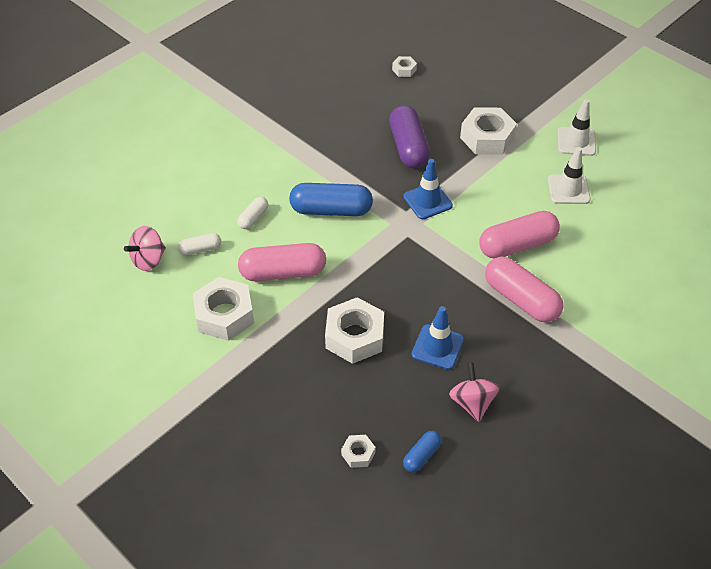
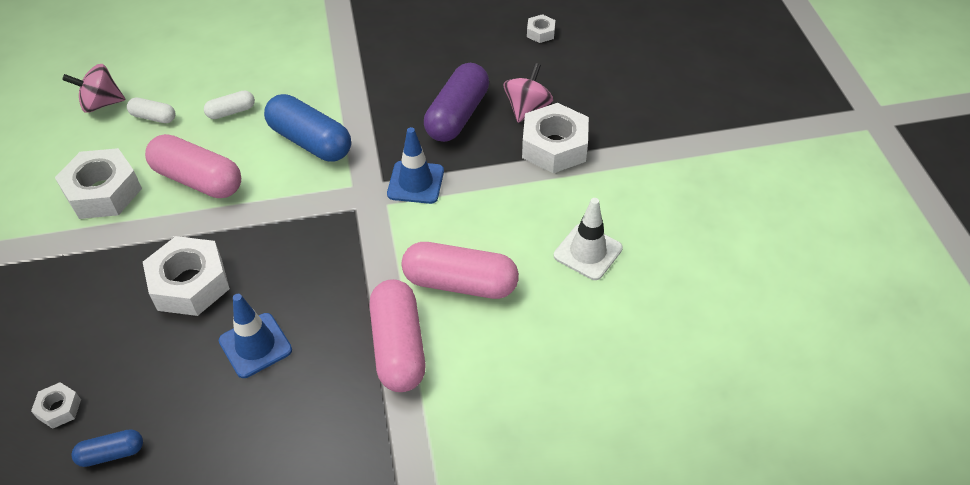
camera: 35 degrees right, 0 degrees up
(472, 402) = (222, 430): pink spinning top -> pink spinning top (527, 108)
(576, 142) = (656, 202): white traffic cone -> none

